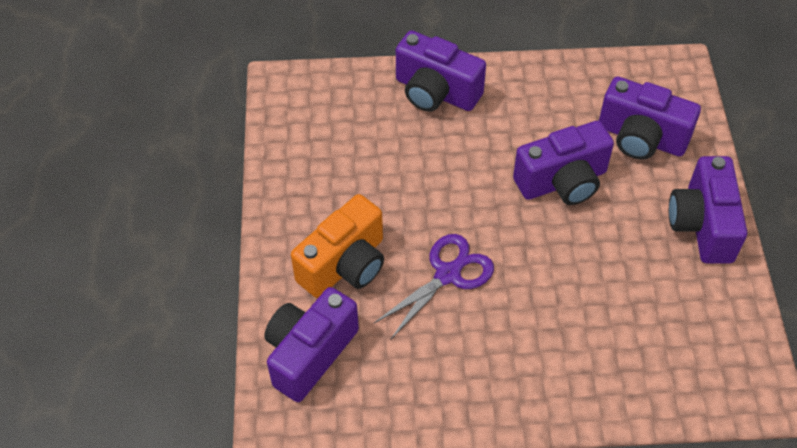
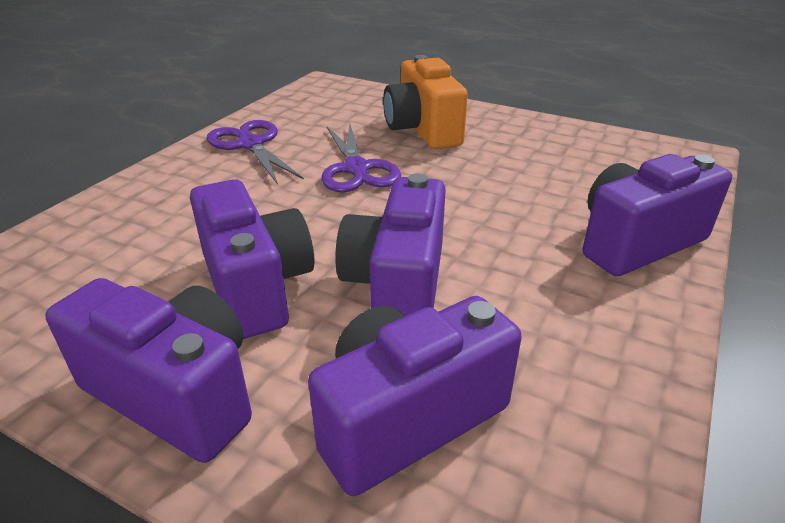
camera: 120 degrees right, 20 degrees down
(309, 353) = (357, 101): purple camera -> purple camera (256, 286)
(461, 379) = (250, 144): none -> purple scissors

